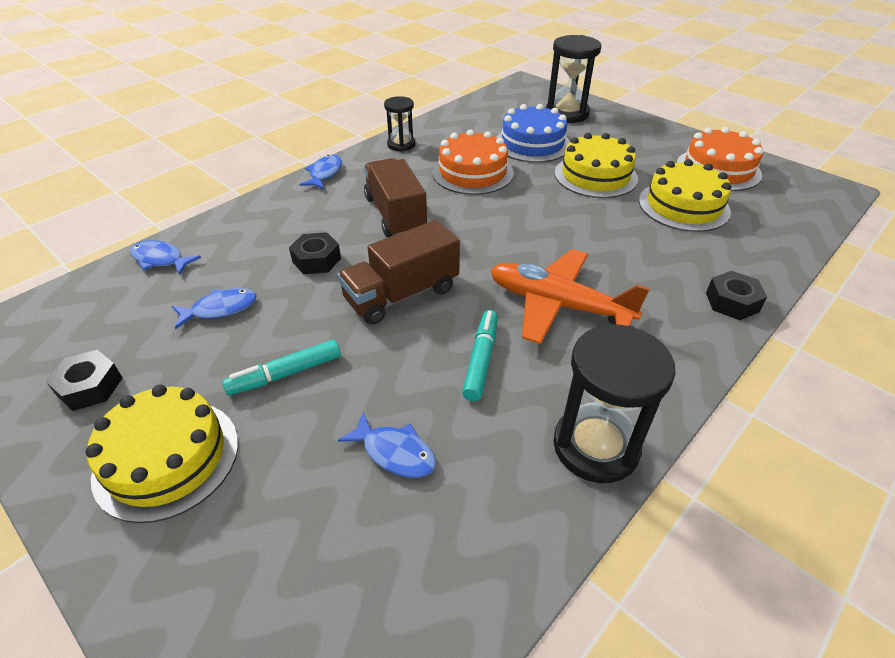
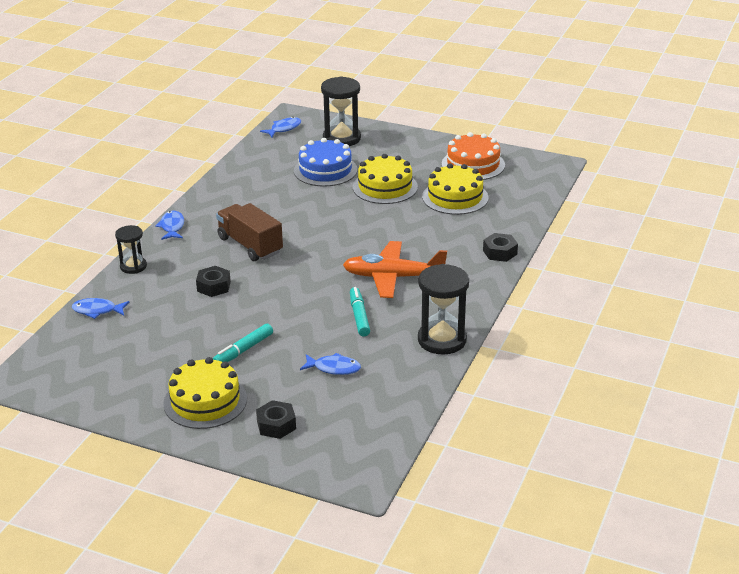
camera: 20 degrees left, 10 degrees down
(90, 387) = (123, 384): black nut -> black nut (276, 425)
(220, 309) = (170, 328): blue fish -> blue fish (284, 129)
(401, 144) = (218, 191): black hourglass -> black hourglass (133, 266)
(402, 294) = (288, 294): brown truck -> none
(472, 173) = (290, 203): orange cake -> none

